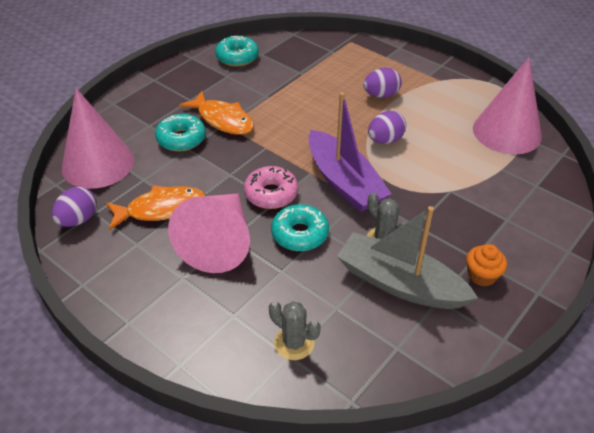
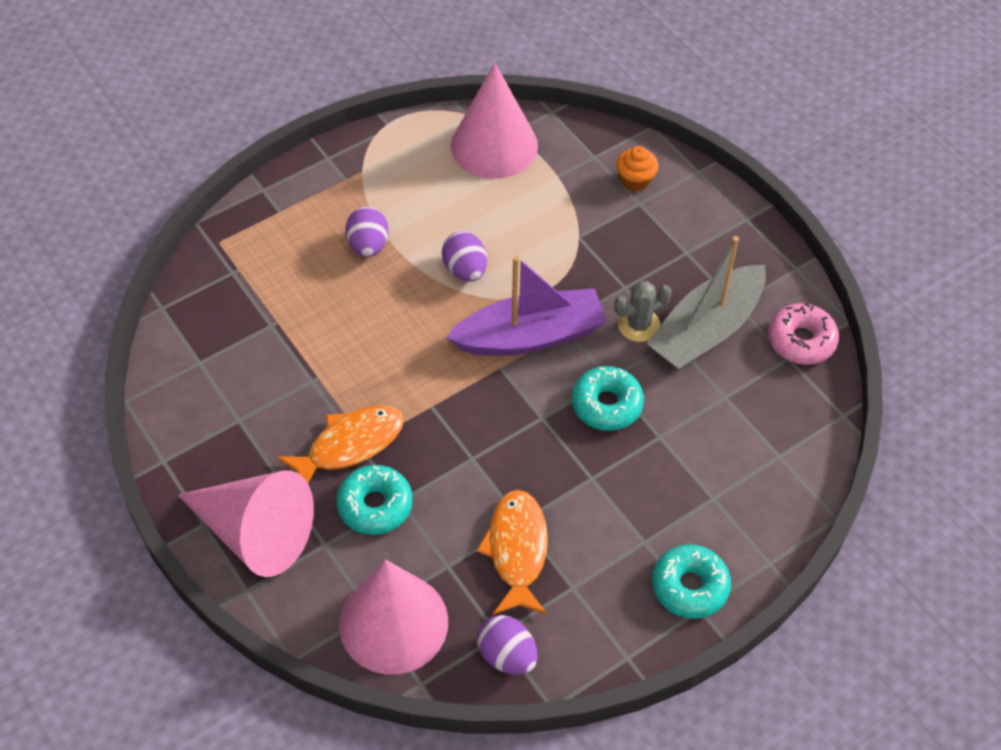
camera: 75 degrees left, 10 degrees up
(219, 242) = (596, 492): pink cone -> pink cone (256, 533)
(237, 57) = (193, 397): turquoise donut -> turquoise donut (689, 587)
(271, 194) = (527, 419): pink donut -> pink donut (801, 340)
(294, 343) = (764, 448): grey cactus -> none
(482, 275) = (713, 255): orange cupcake -> orange cupcake (635, 180)

